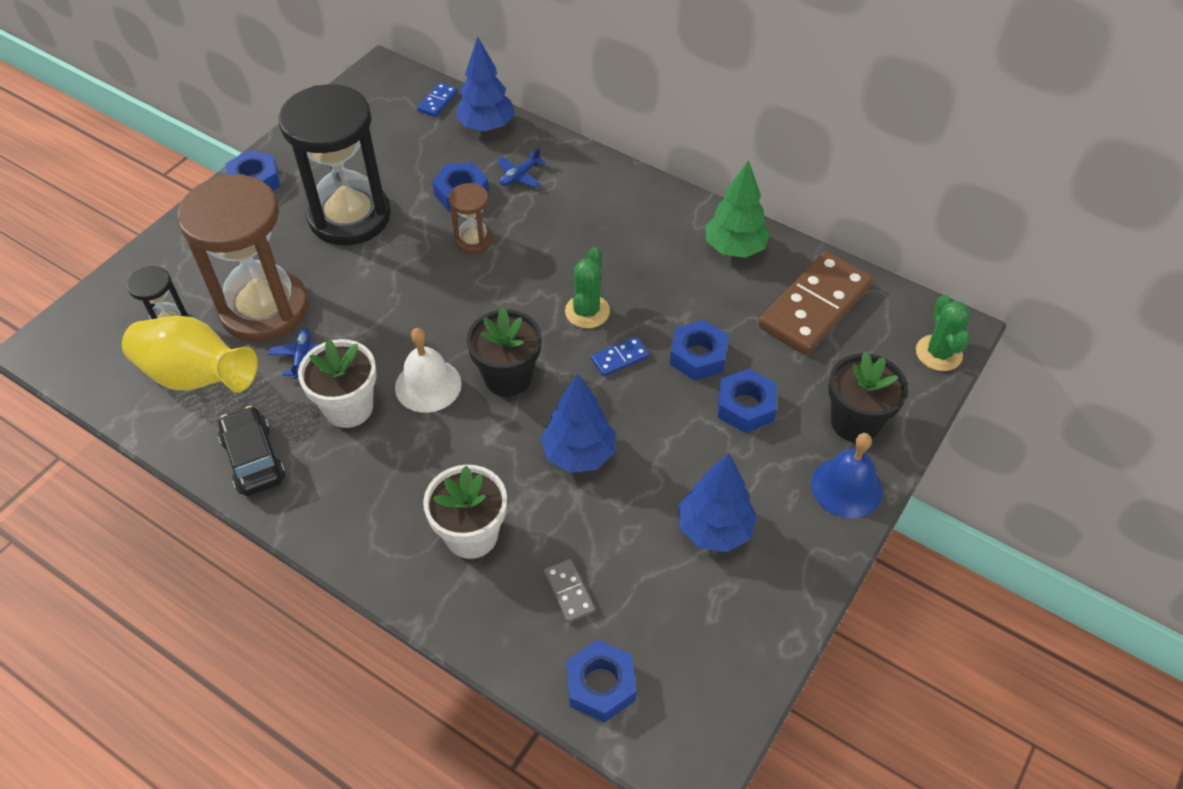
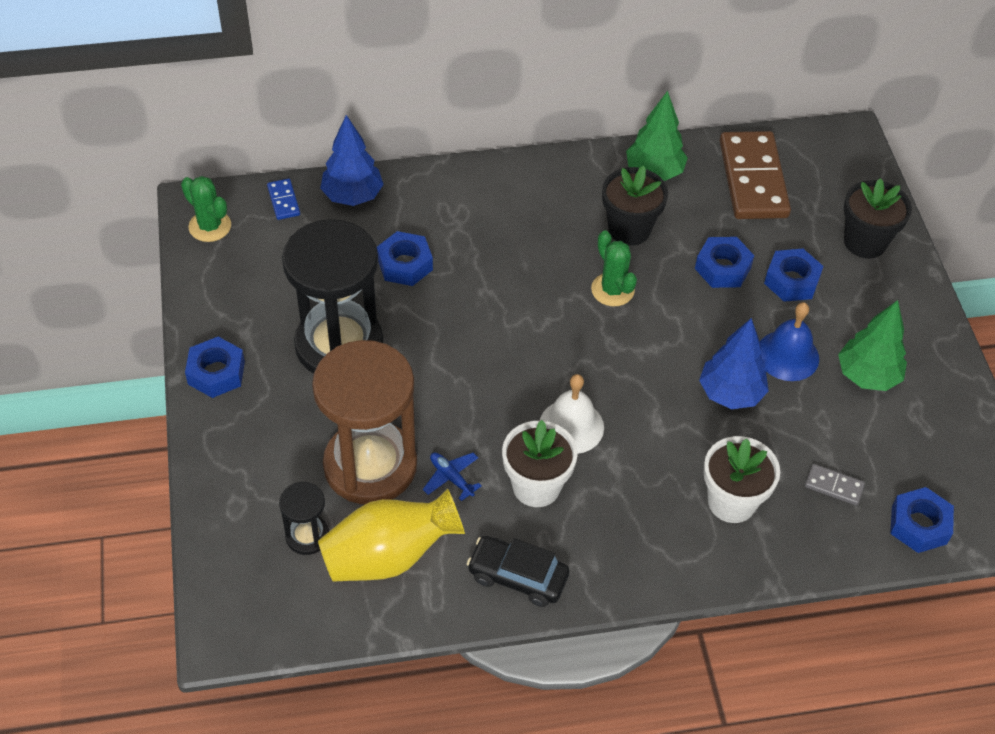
camera: 45 degrees left, 0 degrees up
(473, 240) = (463, 295): brown hourglass -> none
(508, 377) = (619, 378): black flower pot -> black flower pot (629, 229)
(519, 175) = (432, 219): blue plane -> none
(619, 358) = (675, 307): blue domino -> none
(714, 529) = (867, 376): blue tree -> green tree
(846, 487) = (907, 289): blue bell -> blue bell (787, 355)
(938, 353) = (859, 159): green cactus -> green cactus (210, 226)

